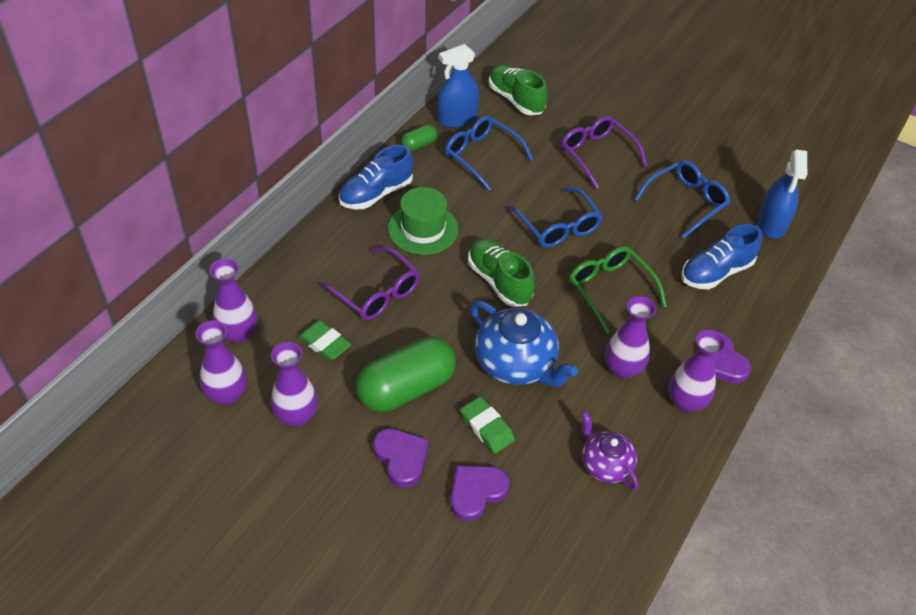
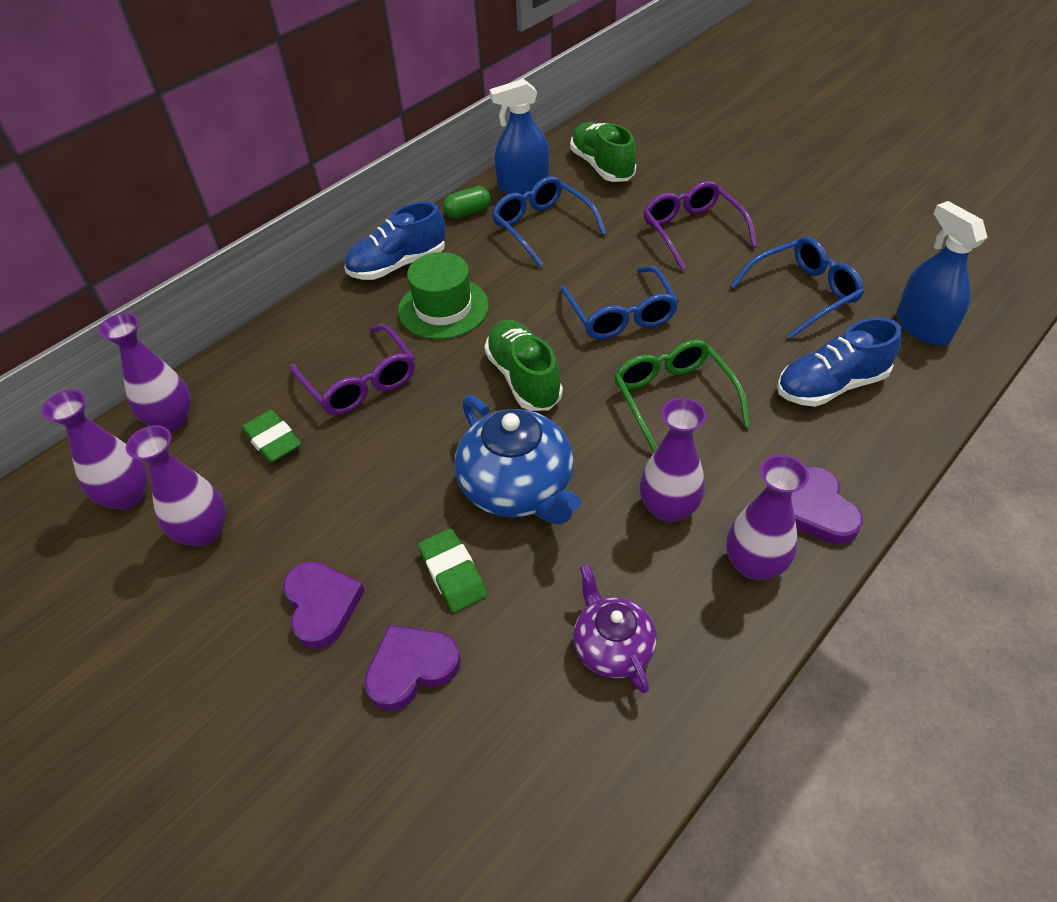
camera: 15 degrees right, 0 degrees up
(406, 388) = (359, 508): green capsule -> none
(771, 224) = (922, 326): blue spray bottle -> blue spray bottle turned 135 degrees clockwise

